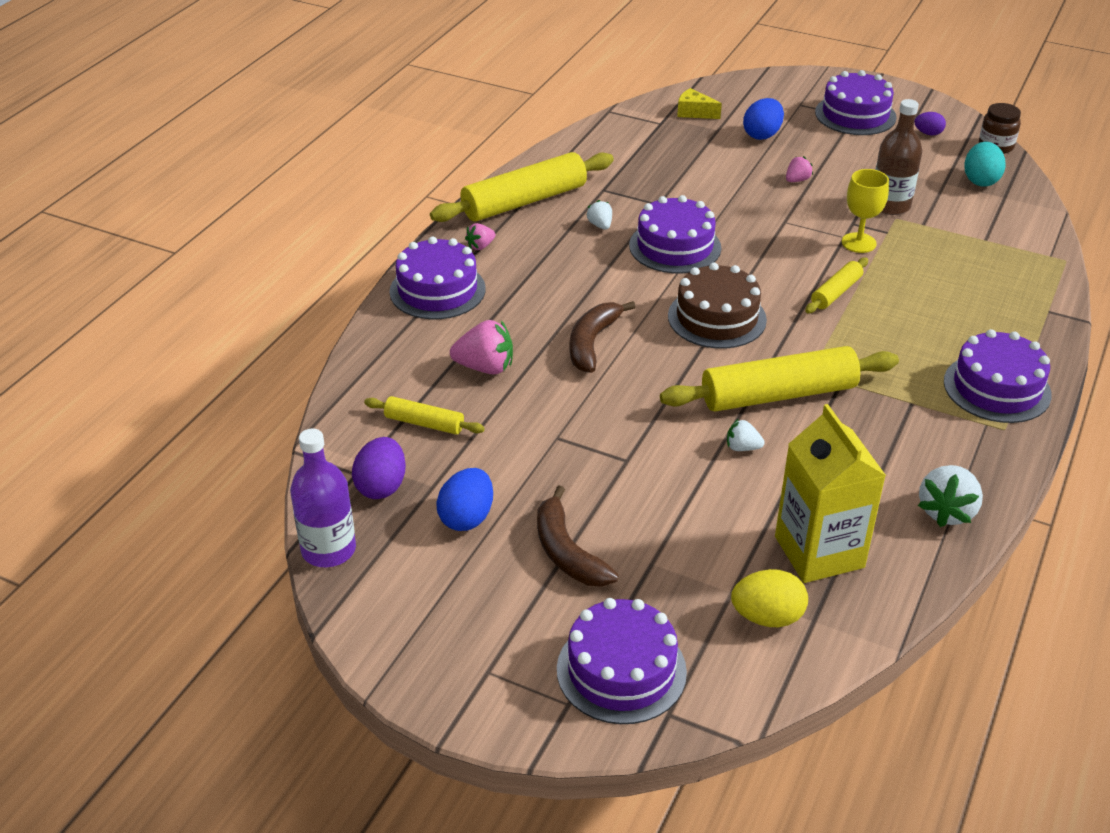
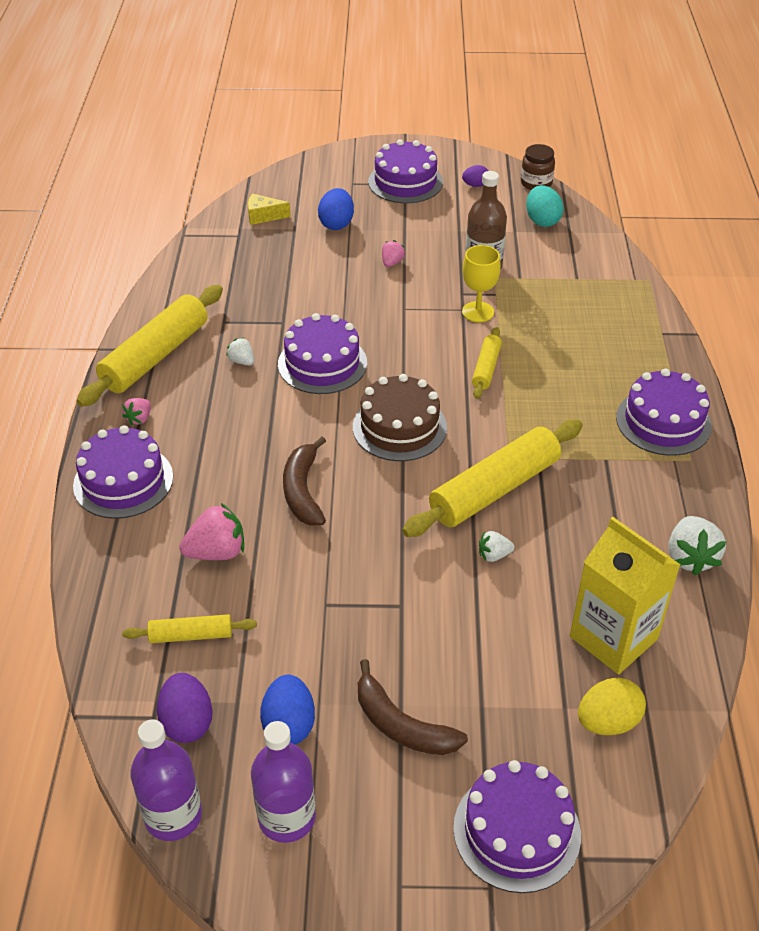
camera: 25 degrees left, 5 degrees up
(422, 585) = (287, 817): none -> purple bottle

